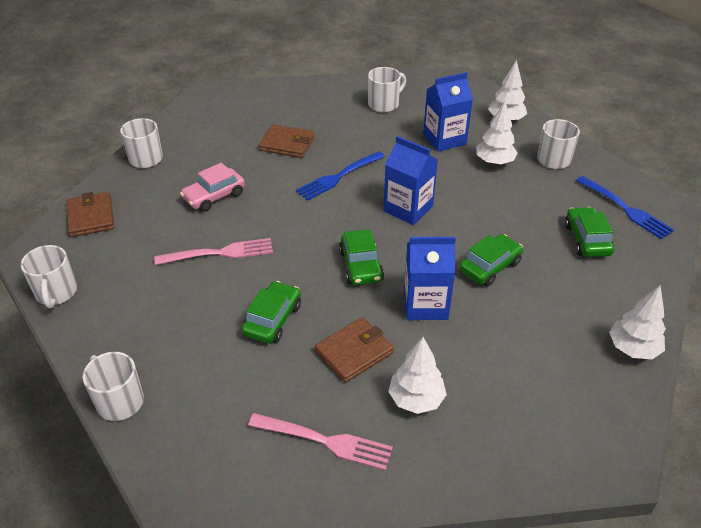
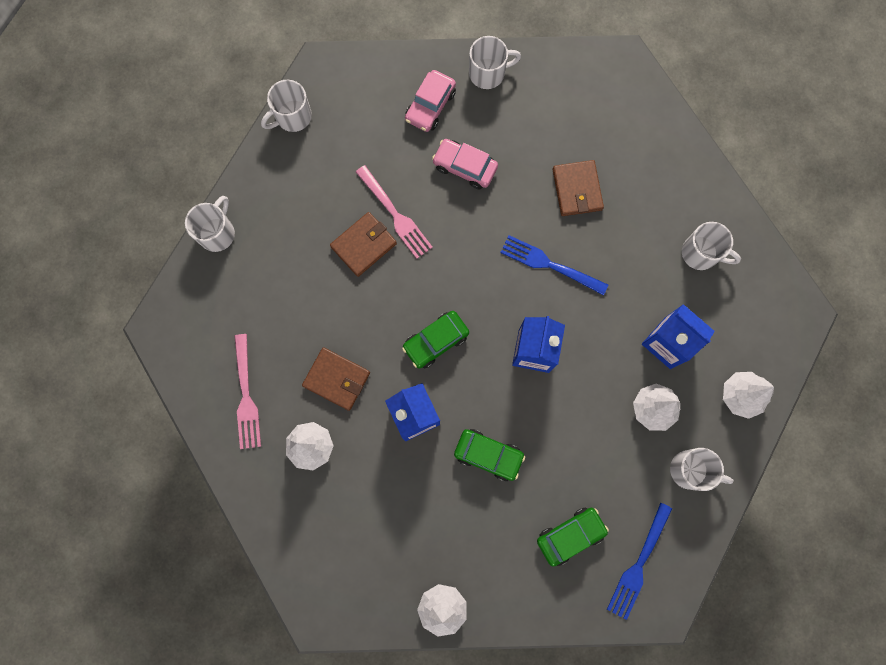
camera: 65 degrees right, 35 degrees up
(91, 217) = (387, 81): brown wallet -> brown wallet (363, 245)
(140, 198) = (430, 106): none -> pink car
(272, 319) = (341, 299): green car -> none

